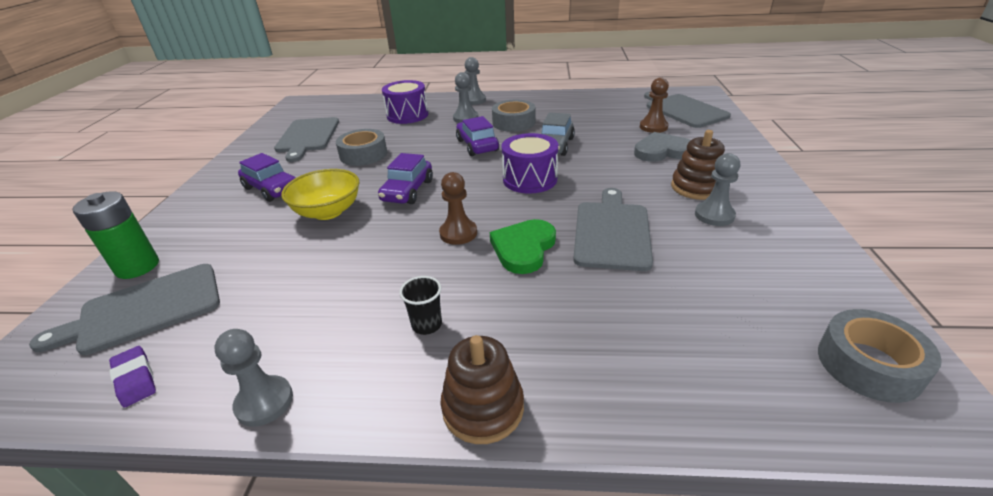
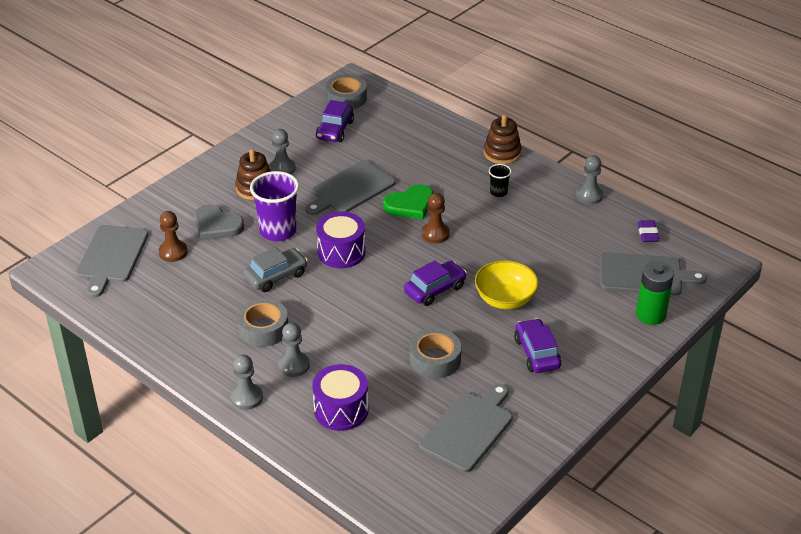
camera: 145 degrees left, 5 degrees up
(477, 145) = (332, 314): purple car -> purple car (335, 130)
(609, 169) = (278, 231): none -> purple cup

